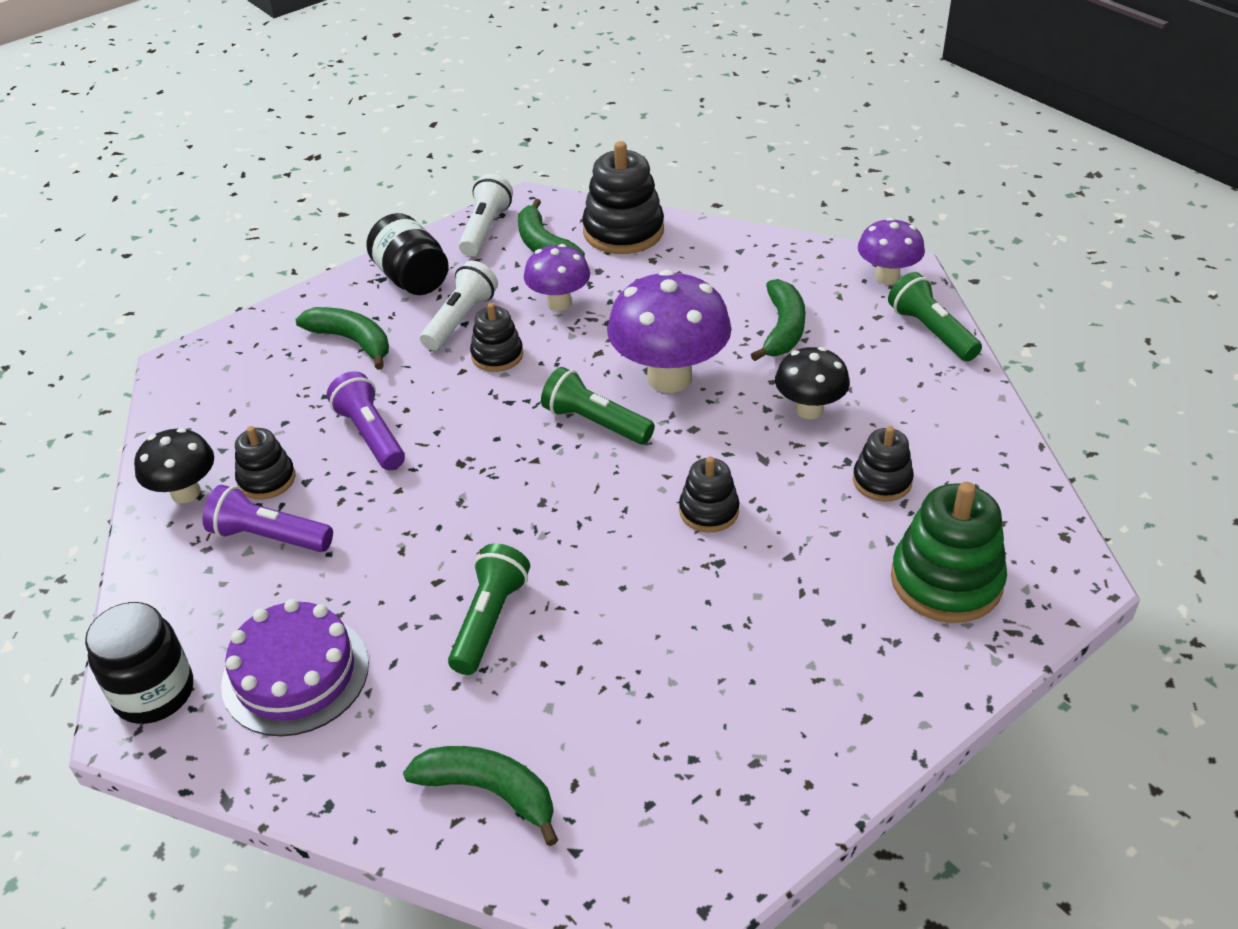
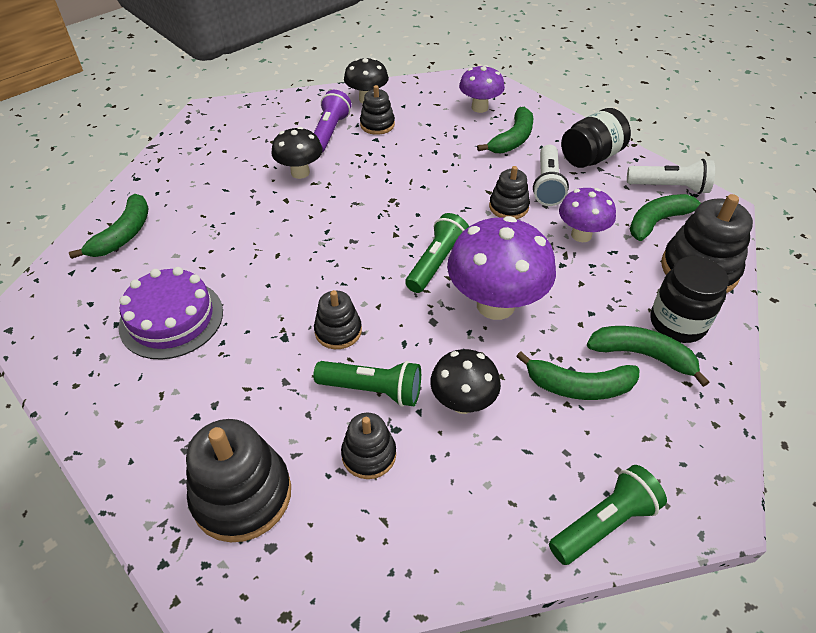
camera: 85 degrees right, 5 degrees up
(154, 693) = (224, 114): black jar -> black jar (677, 323)
(295, 674) = (225, 156): purple cake -> purple cake (171, 318)
(370, 435) = (418, 158): purple flashlight -> none
(371, 568) = (300, 172): none -> black mushroom
(460, 319) = (547, 185): white flashlight -> white flashlight turned 75 degrees clockwise
(489, 620) = (250, 224): green flashlight -> green flashlight (373, 390)
(741, 284) = (642, 355): none -> green banana
(887, 277) = (695, 487): purple mushroom -> purple mushroom (479, 108)
(946, 581) = (242, 495): green stacking toy -> black stacking toy

